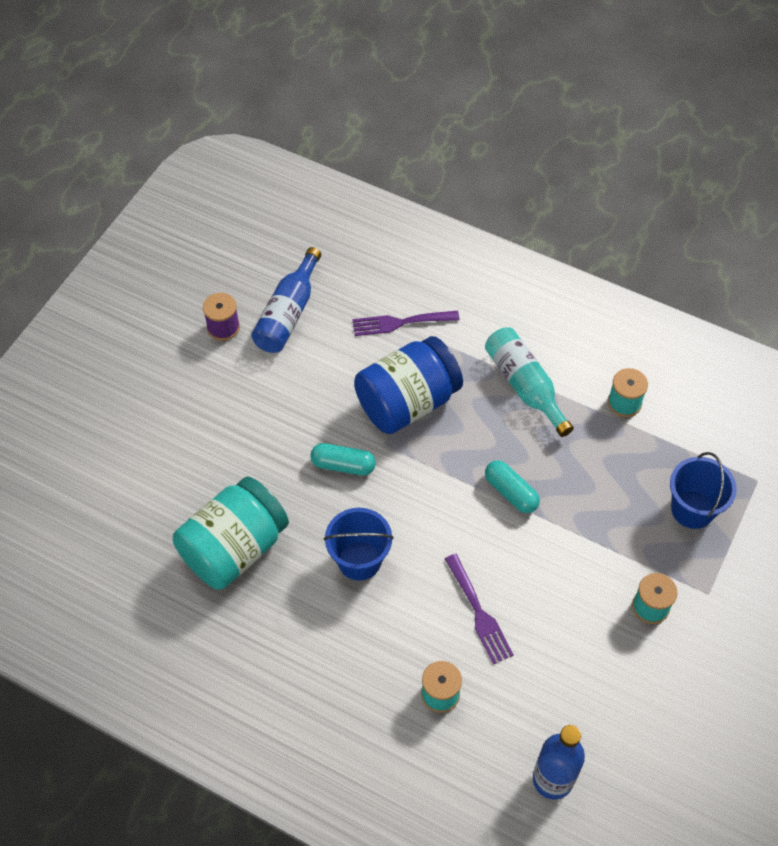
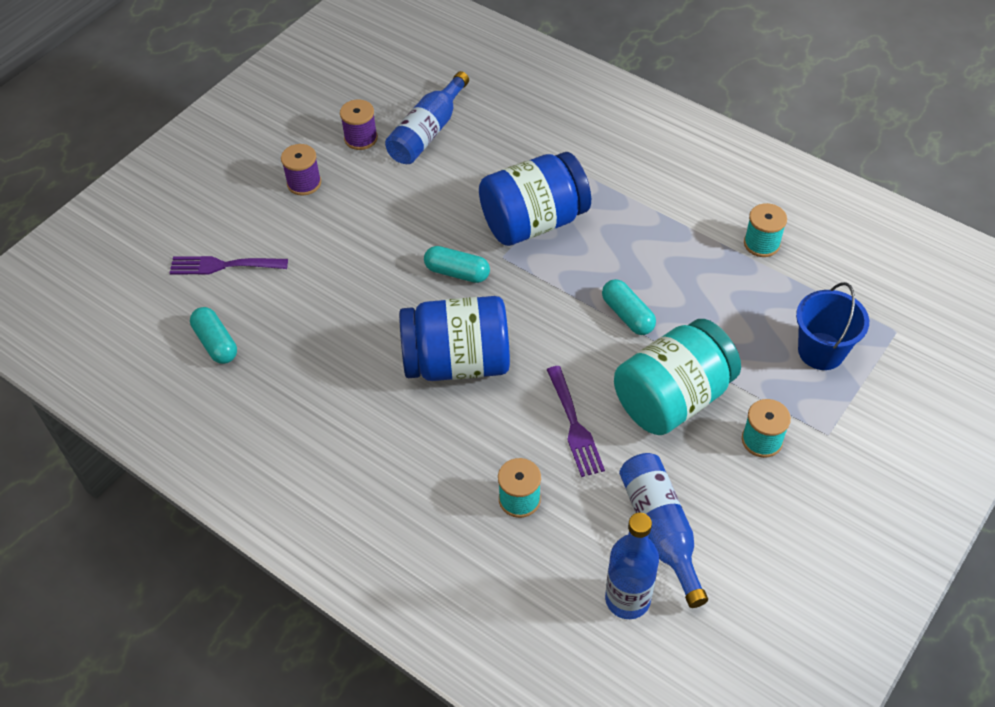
camera: 10 degrees right, 5 degrees down
(124, 567) = (216, 343): none -> turquoise capsule
(176, 383) = (304, 183): none -> purple spool
(234, 548) = (331, 337): turquoise jar -> turquoise jar (672, 398)
(359, 560) = (457, 362): blue bucket -> blue jar
(400, 323) = (539, 150): purple fork -> purple fork (223, 265)
(524, 386) = (658, 218): turquoise bottle -> none
(572, 708) = (660, 530): none -> blue bottle

